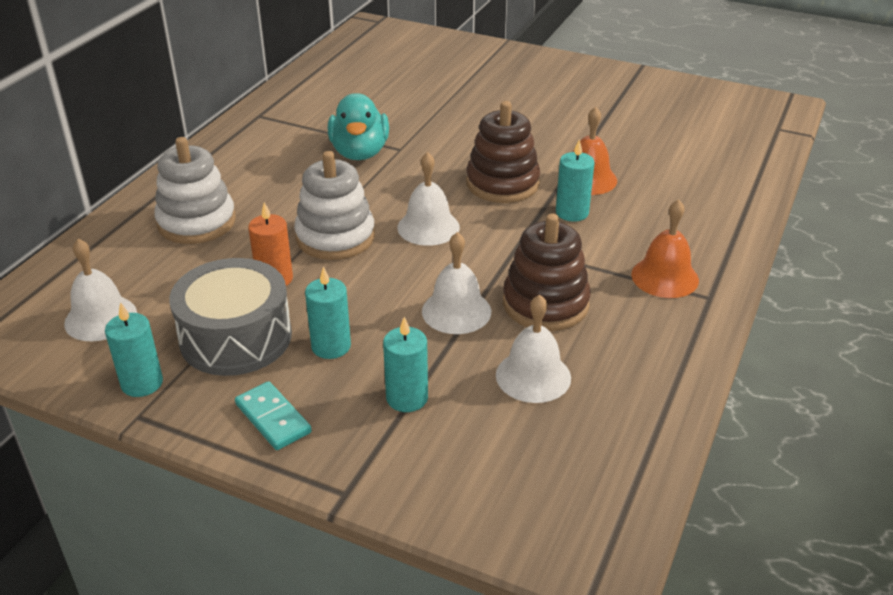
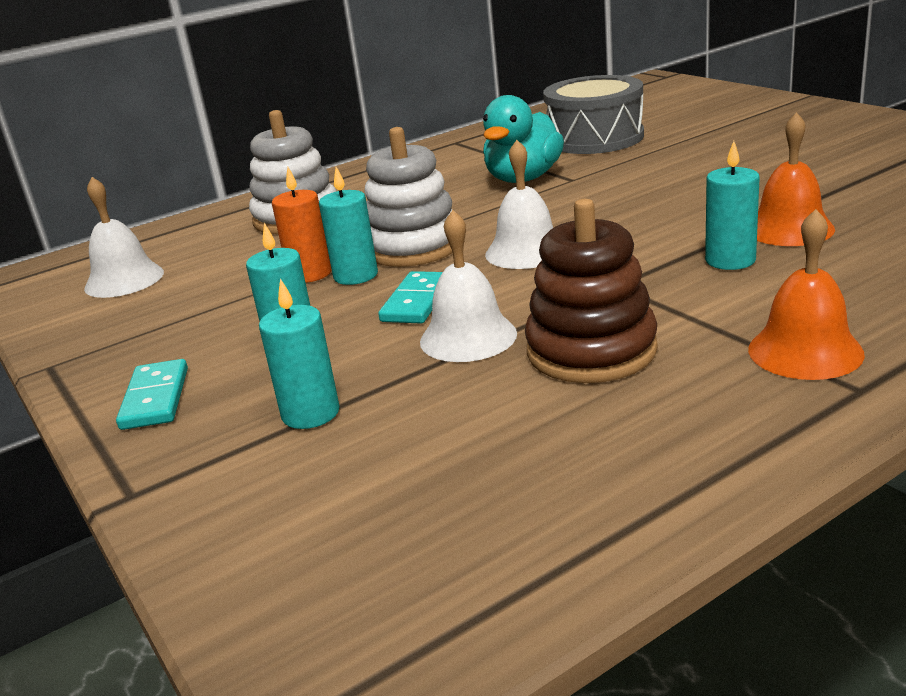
camera: 35 degrees right, 10 degrees down
(142, 383) = (87, 339): turquoise candle -> turquoise candle (356, 275)
(236, 337) = (213, 317): grey drum -> grey drum (594, 138)
(390, 288) = (417, 302): none -> turquoise domino
(502, 183) = (664, 221): brown stacking toy -> none
(533, 376) = (489, 427): white bell -> none

